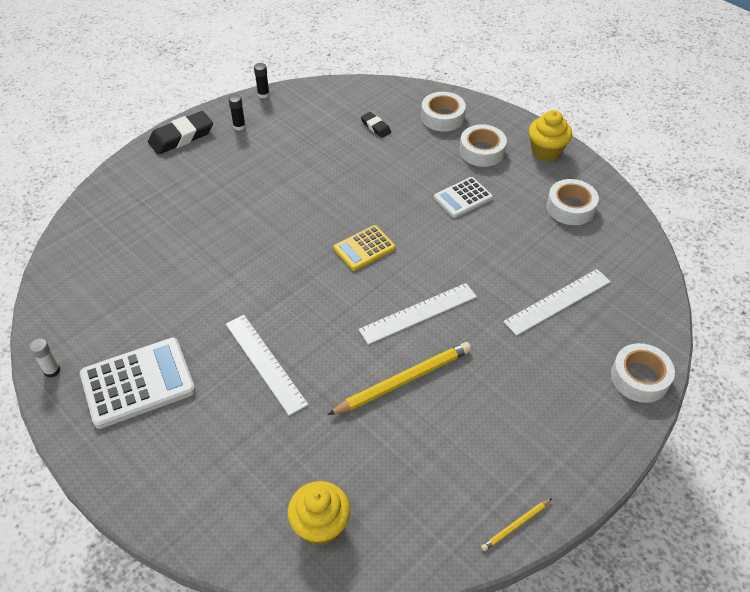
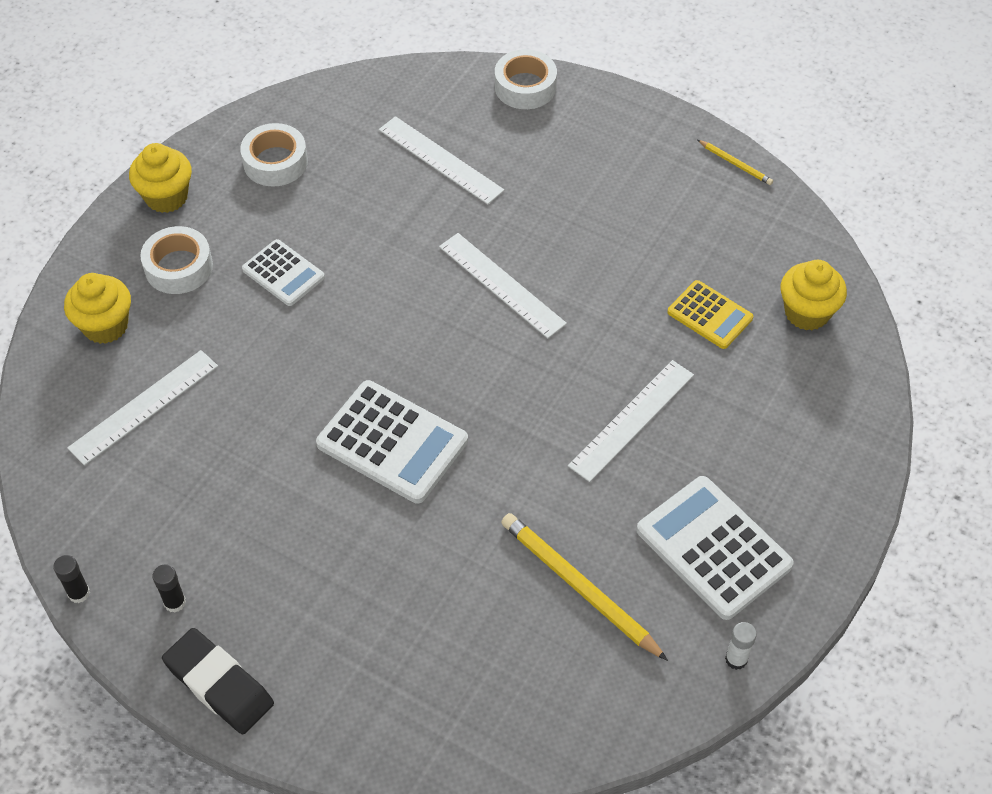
camera: 105 degrees left, 5 degrees up
(303, 229) = (392, 442): none -> white calculator
(364, 248) = (409, 363): yellow calculator -> yellow calculator (710, 315)
(375, 127) = (144, 407): black eraser -> white ruler
(403, 381) = (605, 280): yellow pencil -> yellow pencil (580, 587)
(442, 117) = (105, 326): white tape -> yellow cupcake

